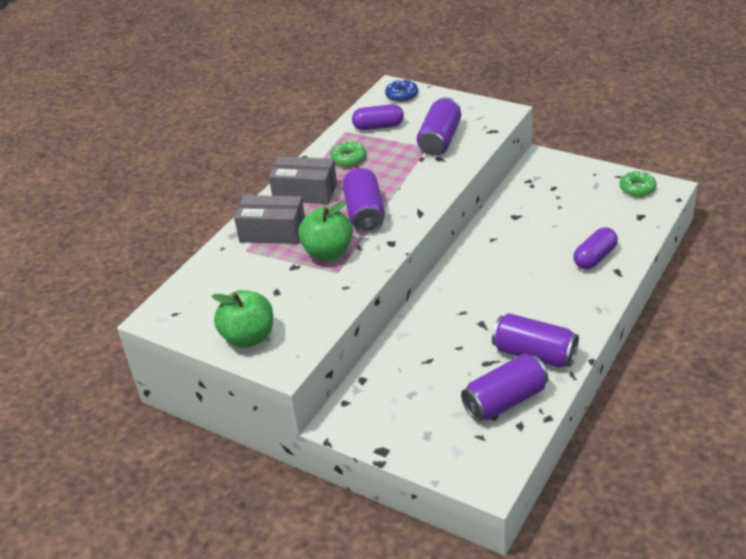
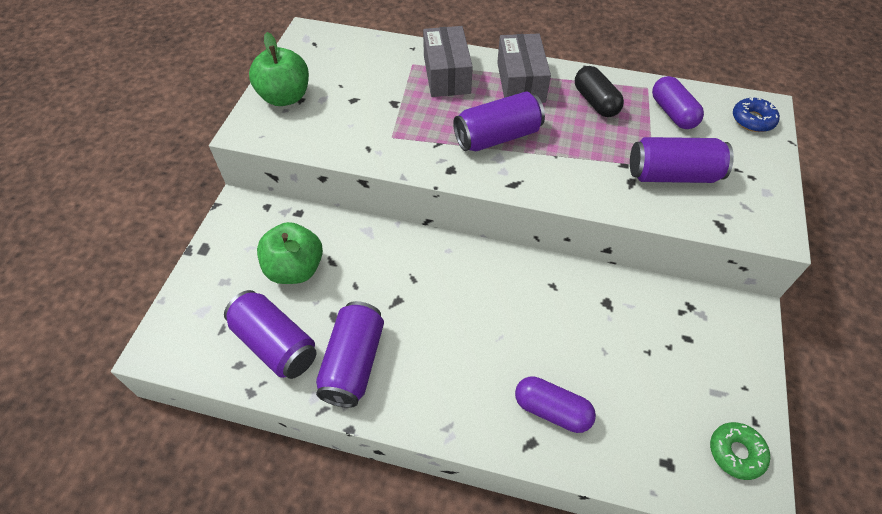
camera: 70 degrees right, 15 degrees up
(328, 252) = (422, 122): green apple -> green apple (295, 269)
(348, 159) = (595, 102): green donut -> black capsule

